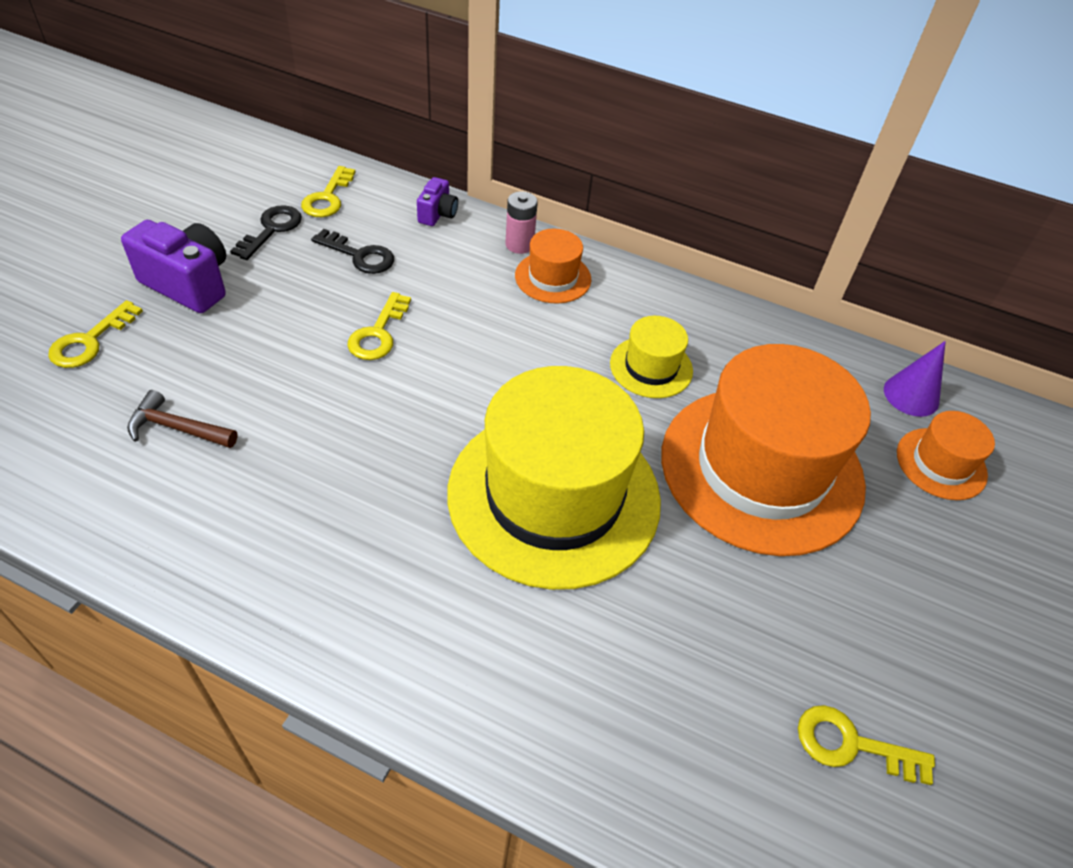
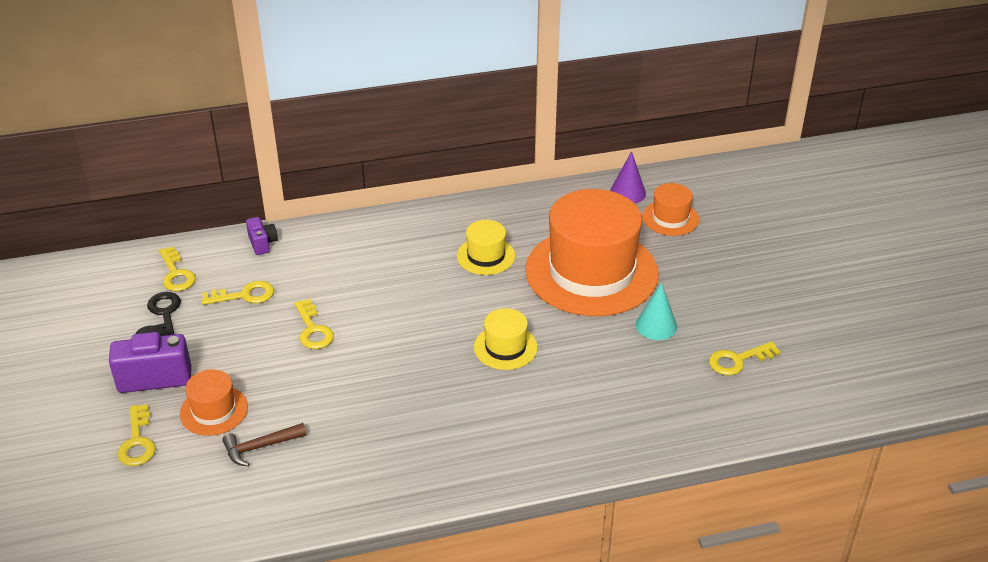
camera: 35 degrees left, 10 degrees down
(359, 255) = (244, 295): black key -> yellow key
(519, 245) = (336, 233): pink battery -> none
(553, 277) = (378, 240): orange hat -> orange hat (214, 410)
(554, 495) = (505, 347): yellow hat -> yellow hat, size x0.45
(777, 602) = (656, 325): none -> turquoise cone

